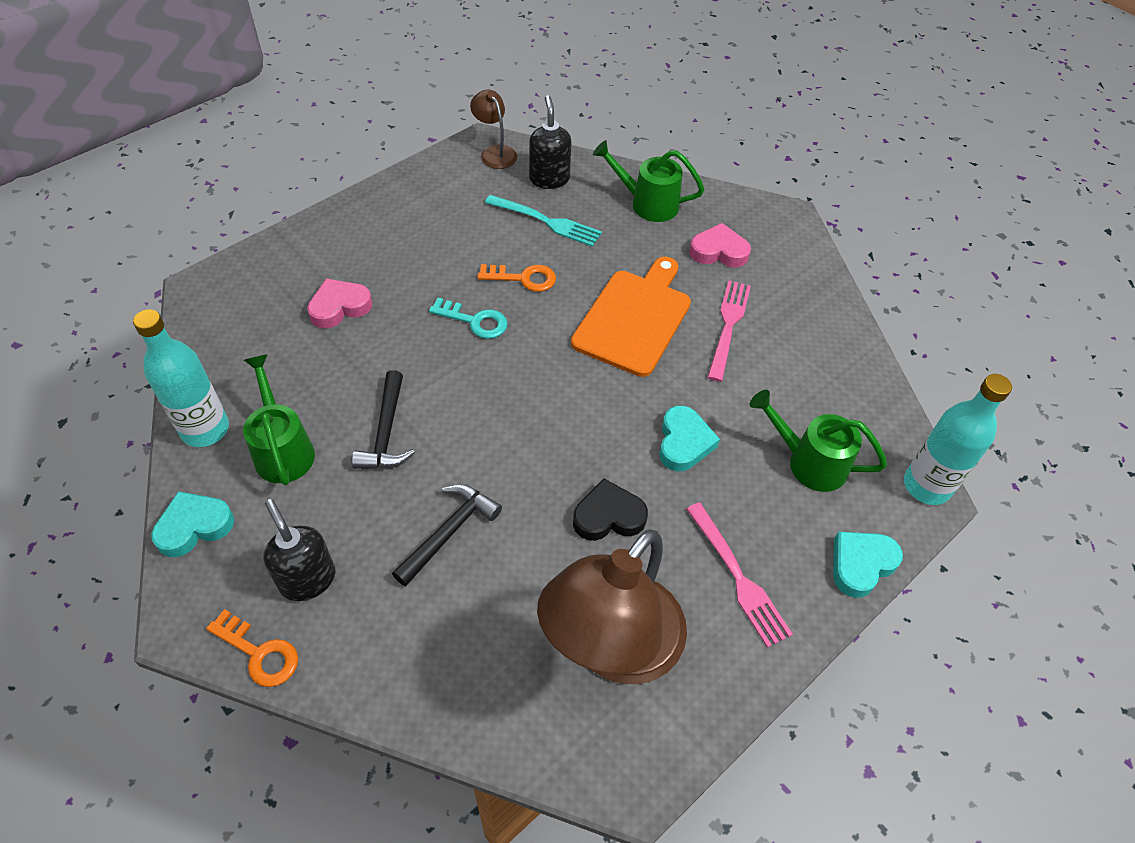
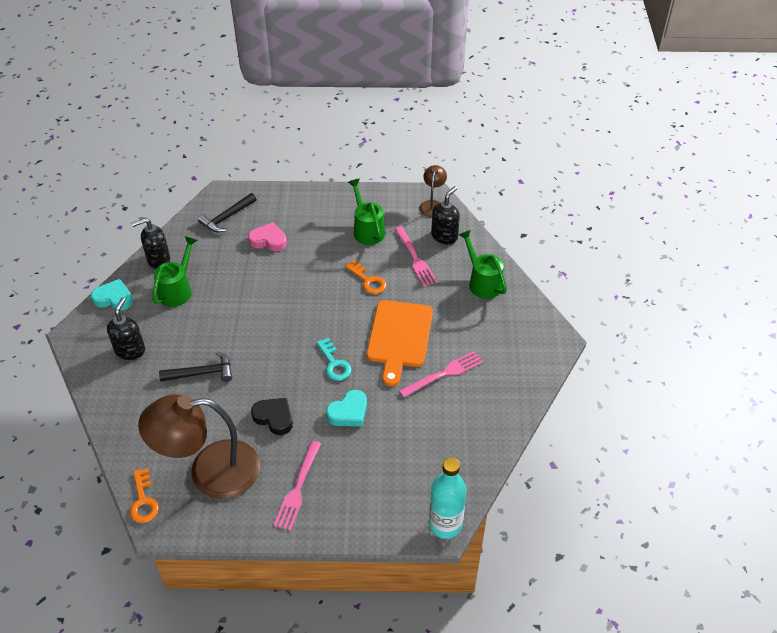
camera: 45 degrees right, 5 degrees down
(205, 429) = (158, 260): turquoise bottle -> black soap dispenser
(259, 653) = (85, 365): orange key -> orange key (143, 501)
(386, 432) = (225, 311): black hammer -> black hammer (227, 217)
(474, 321) = (320, 286): turquoise key -> turquoise key (334, 363)
(546, 221) = (415, 258): turquoise fork -> pink fork
(634, 318) = (399, 337): orange cutting board -> orange cutting board turned 120 degrees clockwise
(719, 251) = (490, 332): pink heart -> none
(809, 462) = (398, 467): green watering can -> green watering can (367, 229)
(861, 564) = (362, 530): turquoise heart -> none

